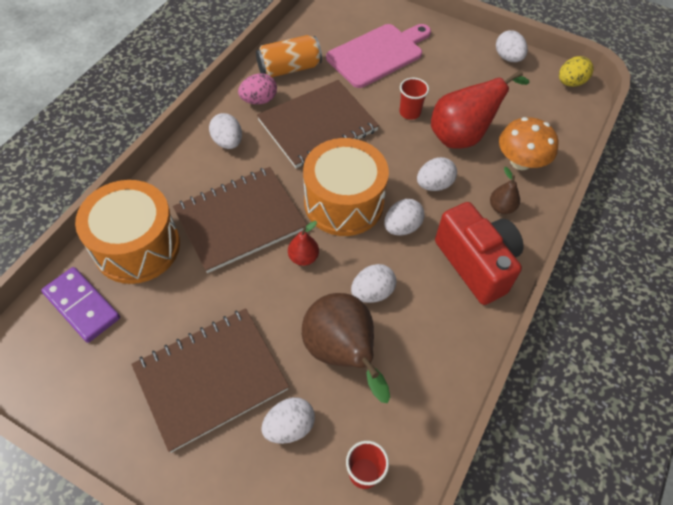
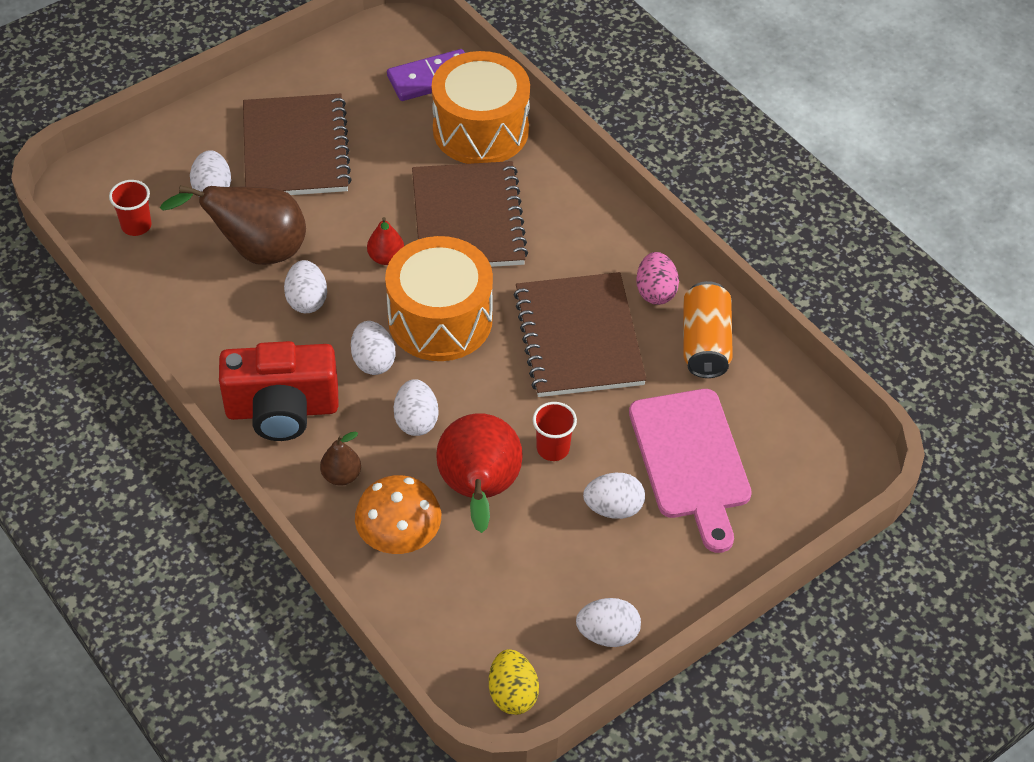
camera: 115 degrees right, 5 degrees down
(228, 142) = (595, 240): white egg -> white egg (613, 508)

